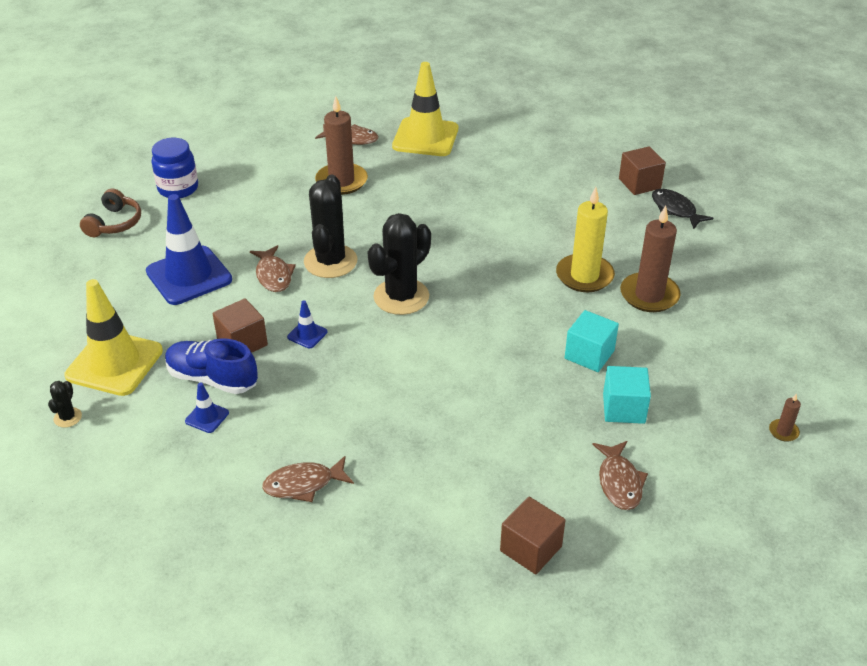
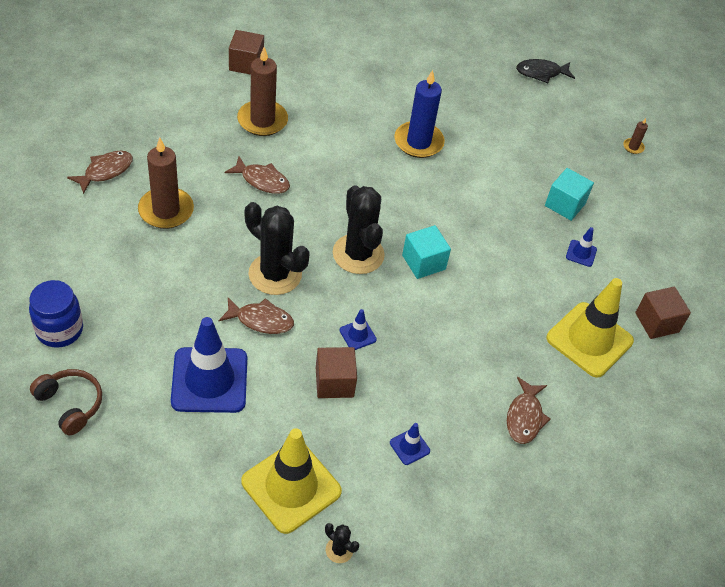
camera: 65 degrees left, 10 degrees up
(212, 378) = (365, 423): blue shoe -> none
(425, 137) = (155, 125): yellow traffic cone -> yellow traffic cone (589, 340)
(566, 447) = (581, 253): none -> blue traffic cone
(584, 276) = (418, 142): yellow candle -> blue candle
(589, 354) = (502, 189): turquoise cube -> turquoise cube (423, 262)
(619, 482) = (627, 246): brown fish -> brown fish (262, 180)
(639, 183) = (338, 50): brown cube -> brown cube (246, 64)
(649, 295) = (465, 124): brown candle -> brown candle (262, 120)
(675, 210) = (385, 53): black fish -> black fish (541, 73)

